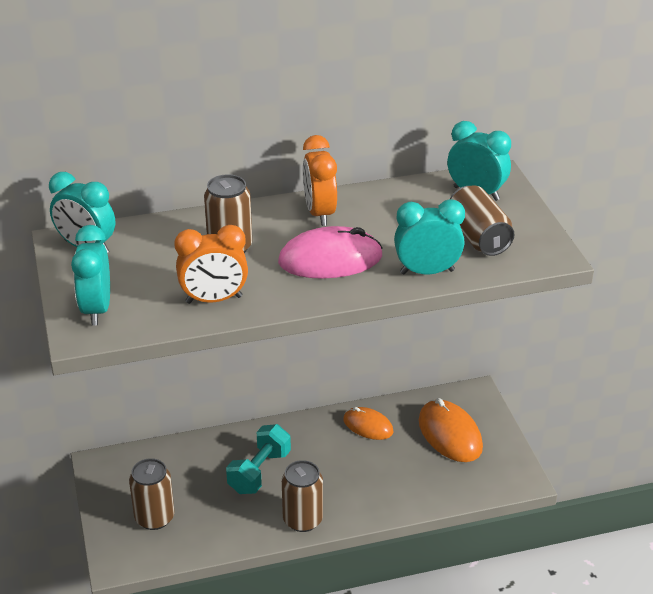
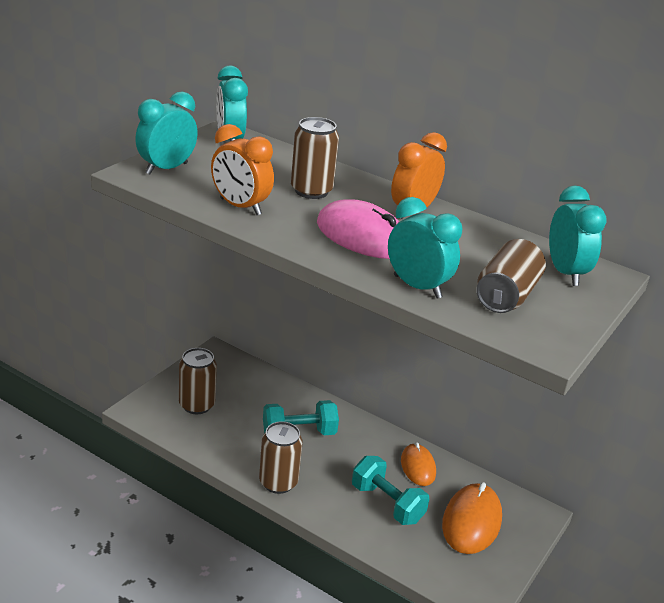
camera: 45 degrees right, 5 degrees down
(388, 469) = (387, 503): none -> turquoise dumbbell

